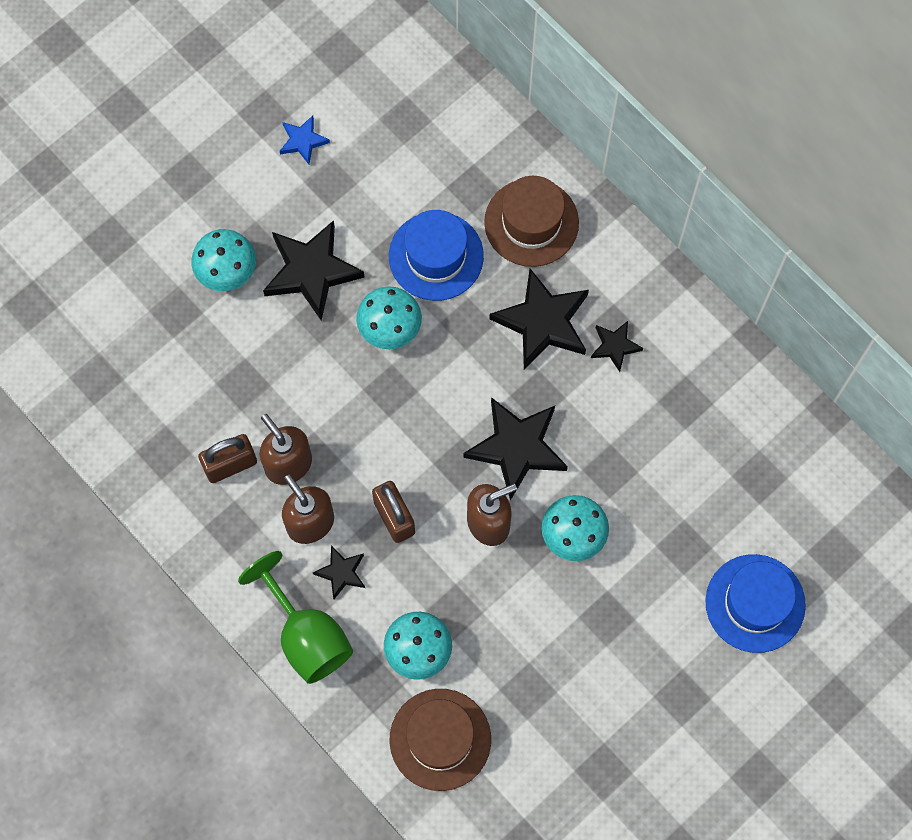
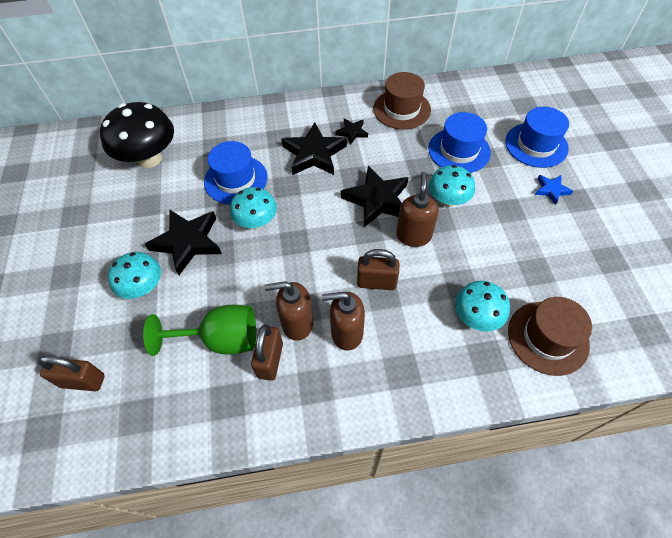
camera: 55 degrees left, 15 degrees down
(95, 299) = (83, 381): none -> brown padlock
(303, 141) = (110, 205): blue star -> blue star (551, 190)
(306, 635) = (426, 381): green goblet -> green goblet (221, 339)
(341, 572) = (394, 333): black star -> none
(399, 126) = (149, 159): none -> black mushroom
(531, 222) = (256, 132): brown hat -> brown hat (401, 109)
(674, 505) = (459, 150): none -> blue hat

